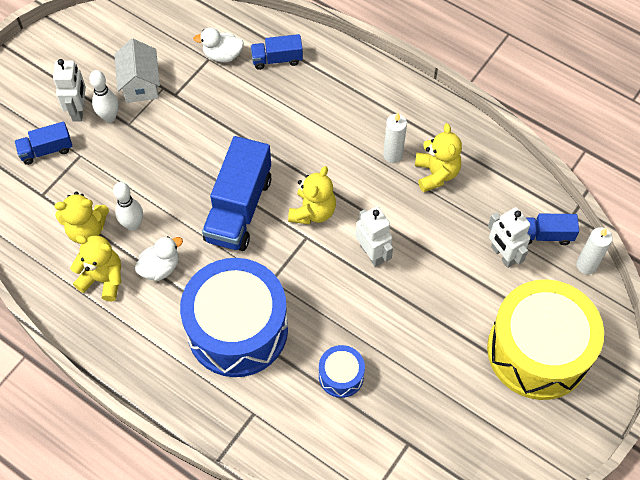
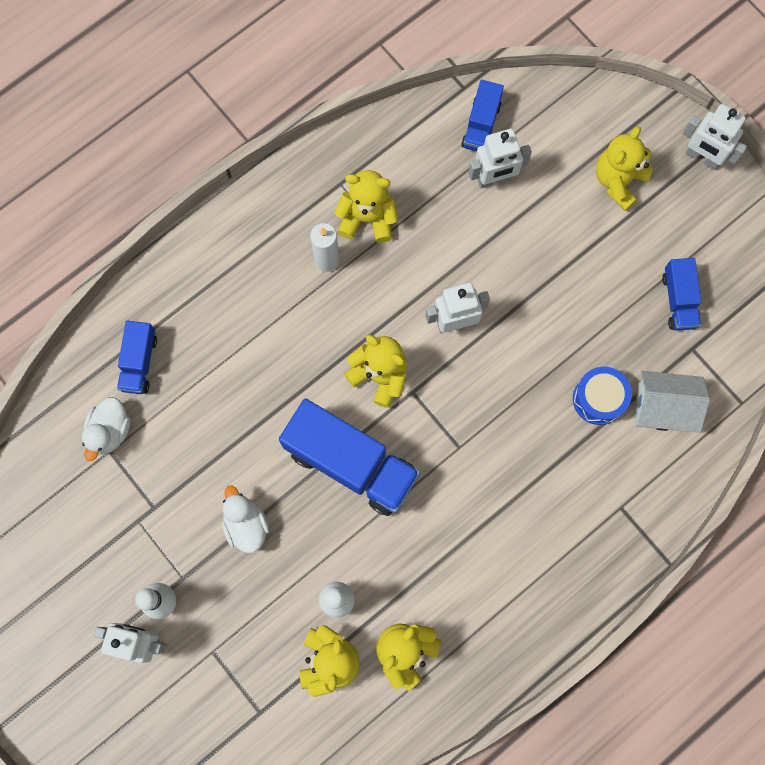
camera: 75 degrees left, 15 degrees up
(46, 150) = (191, 696): blue truck -> blue truck (678, 300)
(140, 84) = (123, 550): white house -> white house (662, 408)
(160, 267) = (408, 577): white duck -> white duck (246, 525)
(237, 329) = (513, 502): blue drum -> none
(538, 351) = (618, 181): yellow drum -> yellow teddy bear
(586, 265) = (530, 95): white candle -> none
(587, 416) = (702, 157): none -> white robot

